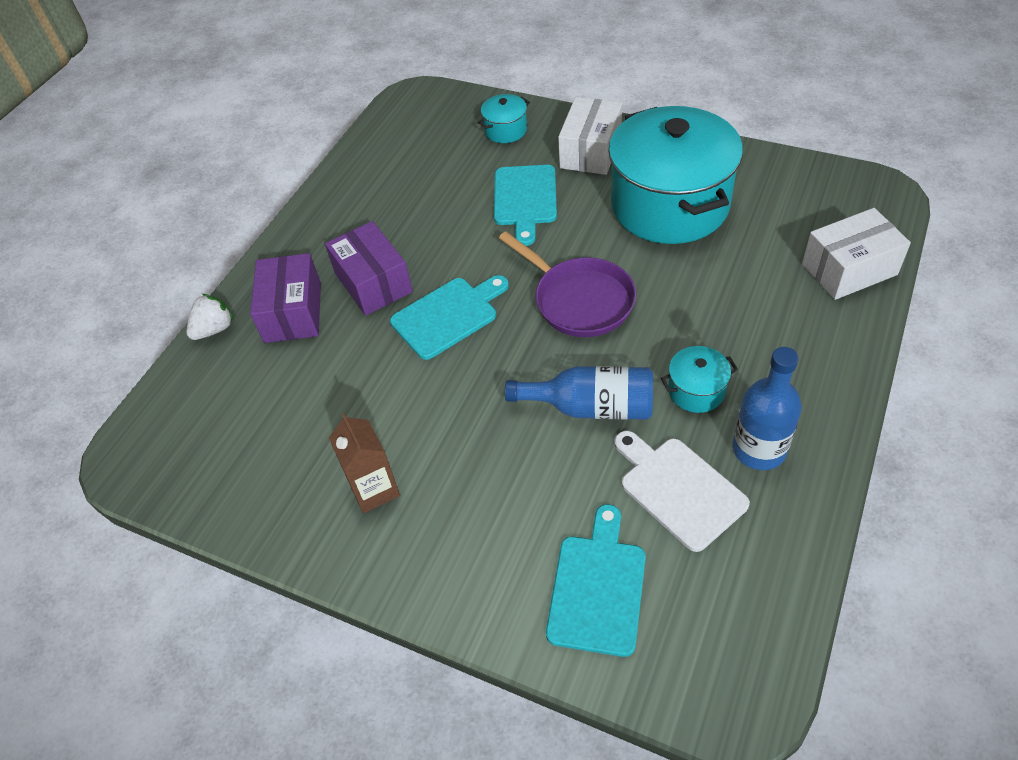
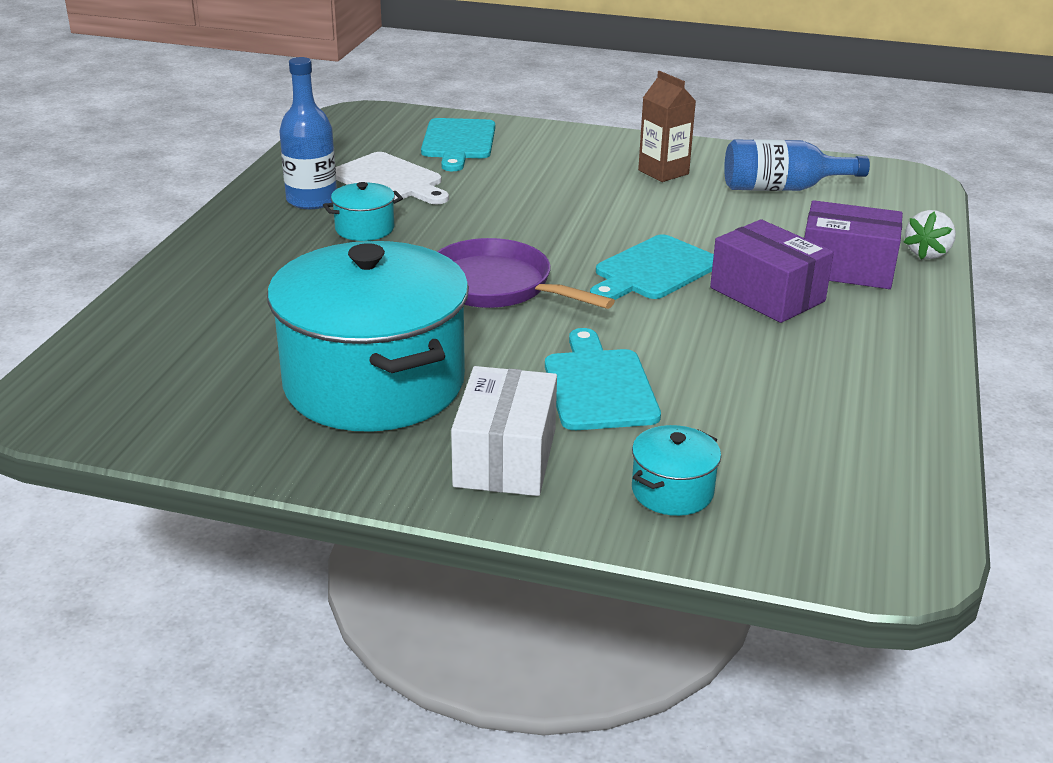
camera: 165 degrees right, 20 degrees down
(293, 312) = (846, 268): purple box -> purple box turned 60 degrees counterclockwise
(591, 407) = (473, 216): blue bottle -> blue bottle (782, 188)
(849, 269) = (149, 321): white box -> none

